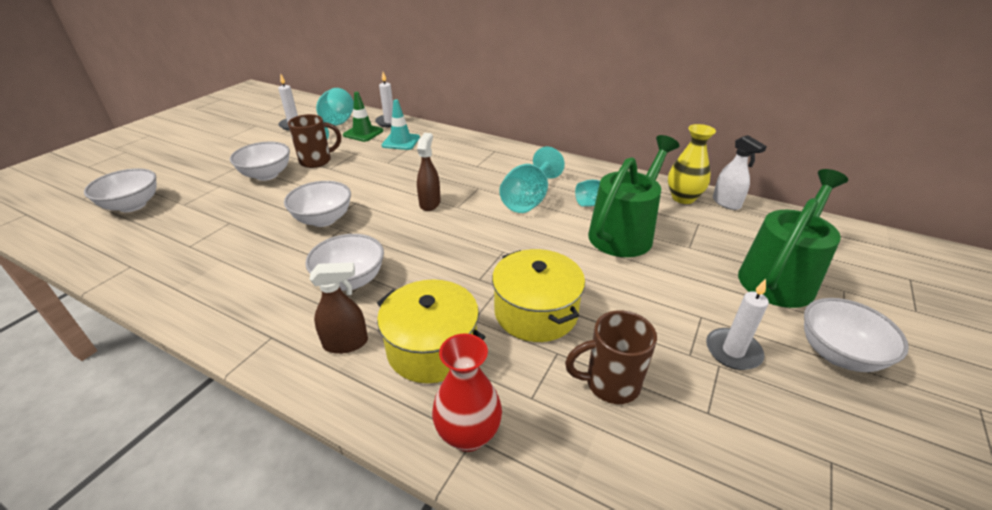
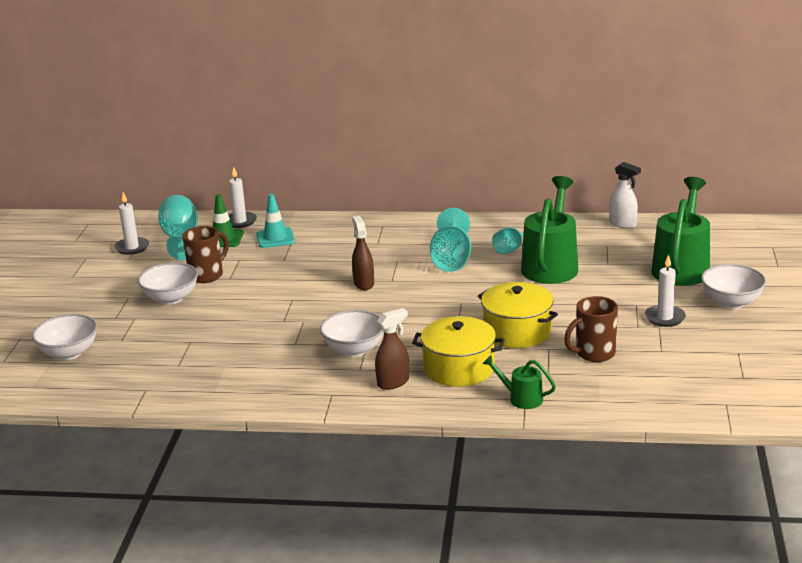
camera: 20 degrees left, 10 degrees down
(323, 219) = (278, 318): white bowl -> none
(468, 434) = (521, 398): red vase -> green watering can
(683, 198) = (585, 228): yellow vase -> none

